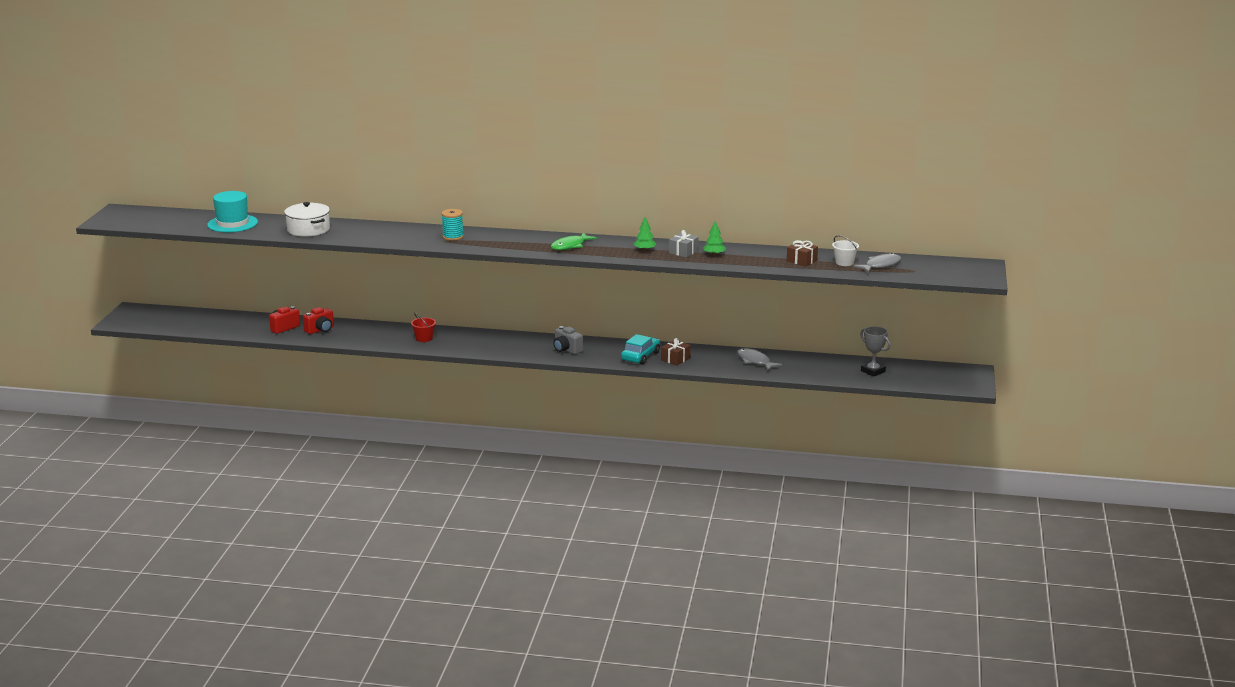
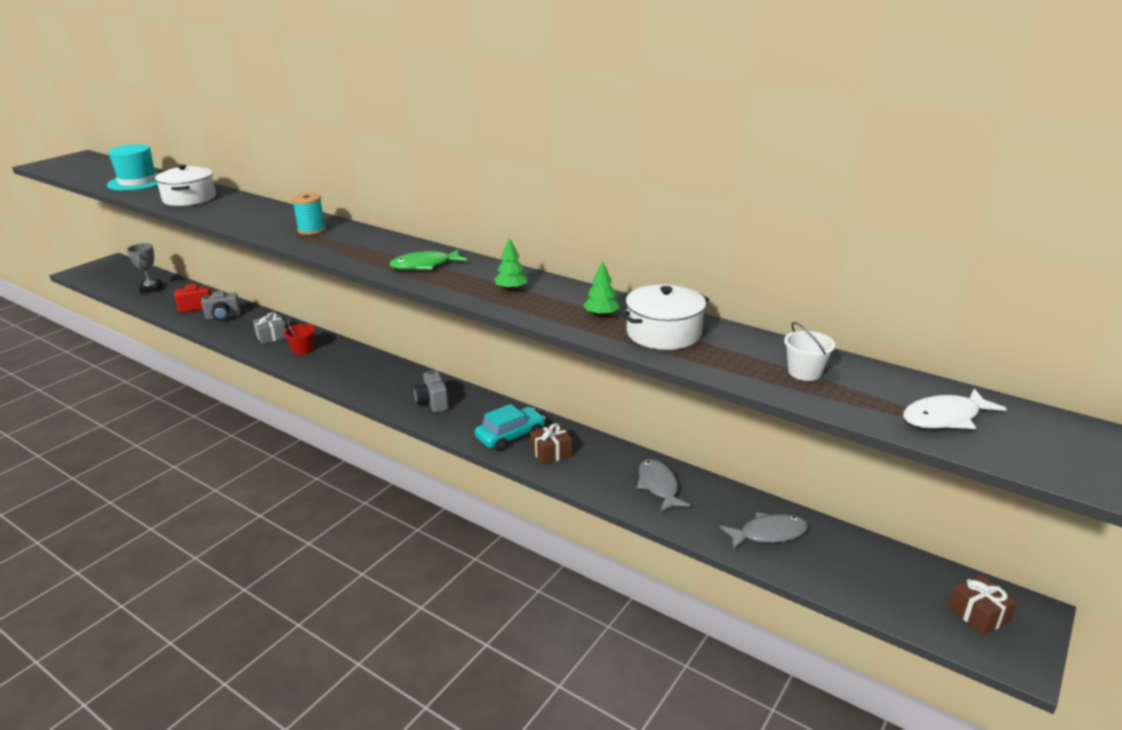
camera: 25 degrees right, 5 degrees up
(320, 330) = (223, 317): red camera -> grey camera
(683, 252) = (561, 302): grey gift -> grey gift (271, 336)
(758, 257) = (663, 333): none -> white pot
(801, 261) = (731, 353): brown gift -> brown gift (978, 614)
(873, 371) = (835, 559): grey trophy -> grey trophy (151, 289)
(880, 265) = (870, 392): grey fish -> grey fish (769, 534)
(919, 269) = (945, 418): none -> white fish

